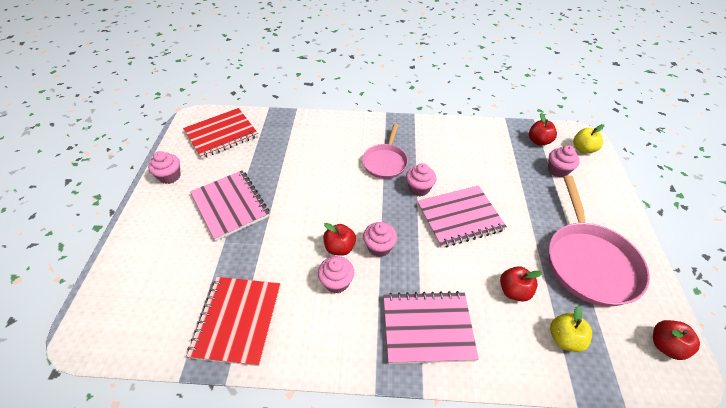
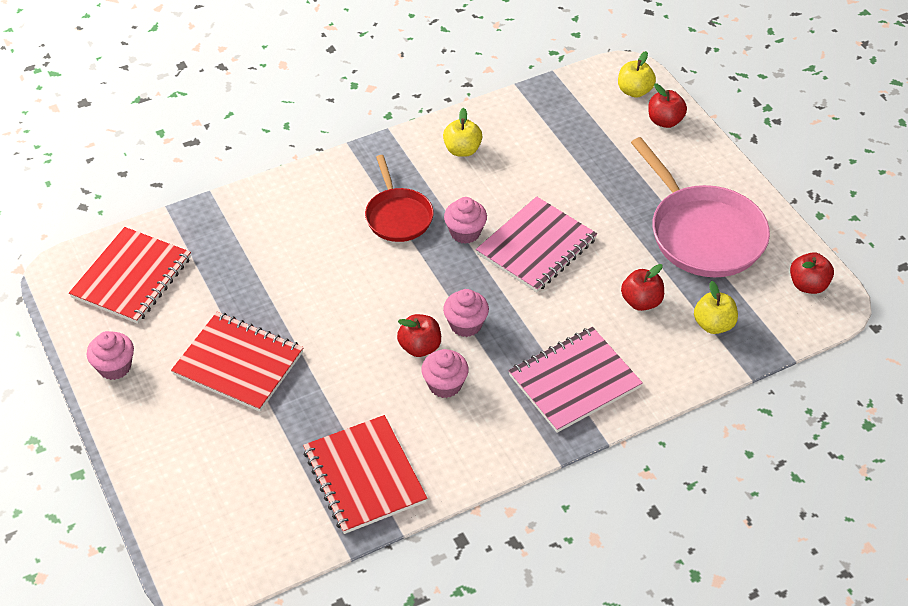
camera: 30 degrees left, 0 degrees up
(230, 205) = (238, 363): pink notebook -> red notebook
(385, 162) = (398, 216): pink pan -> red pan
(449, 141) = (462, 150): none -> yellow apple
(538, 141) = (575, 102): red apple -> red apple (665, 121)
(557, 170) = (618, 134): pink cupcake -> none

